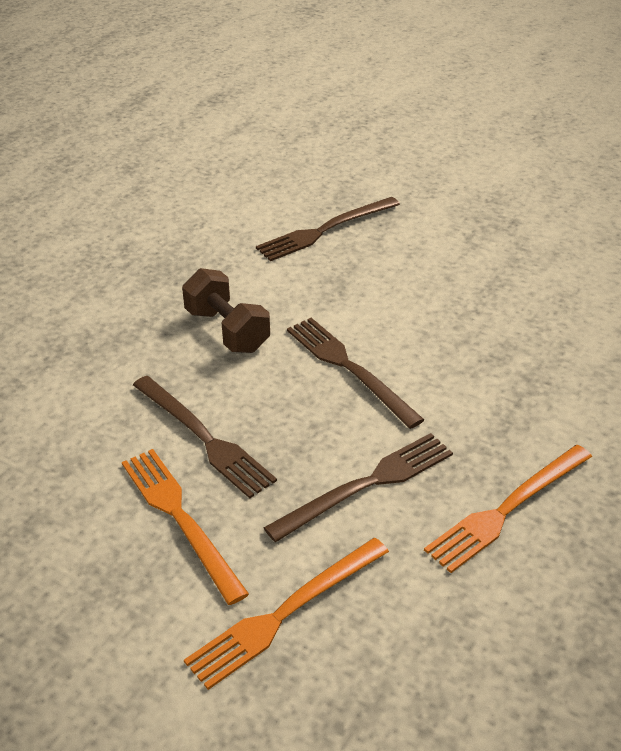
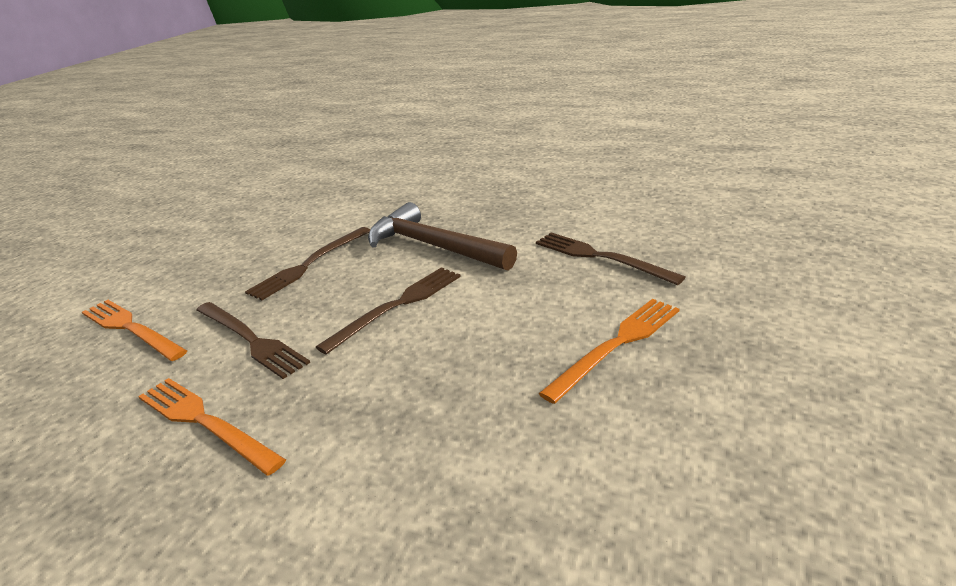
camera: 80 degrees right, 10 degrees down
(180, 518) = (231, 273): orange fork -> orange fork (616, 345)
(227, 330) = (433, 246): brown dumbbell -> brown hammer

